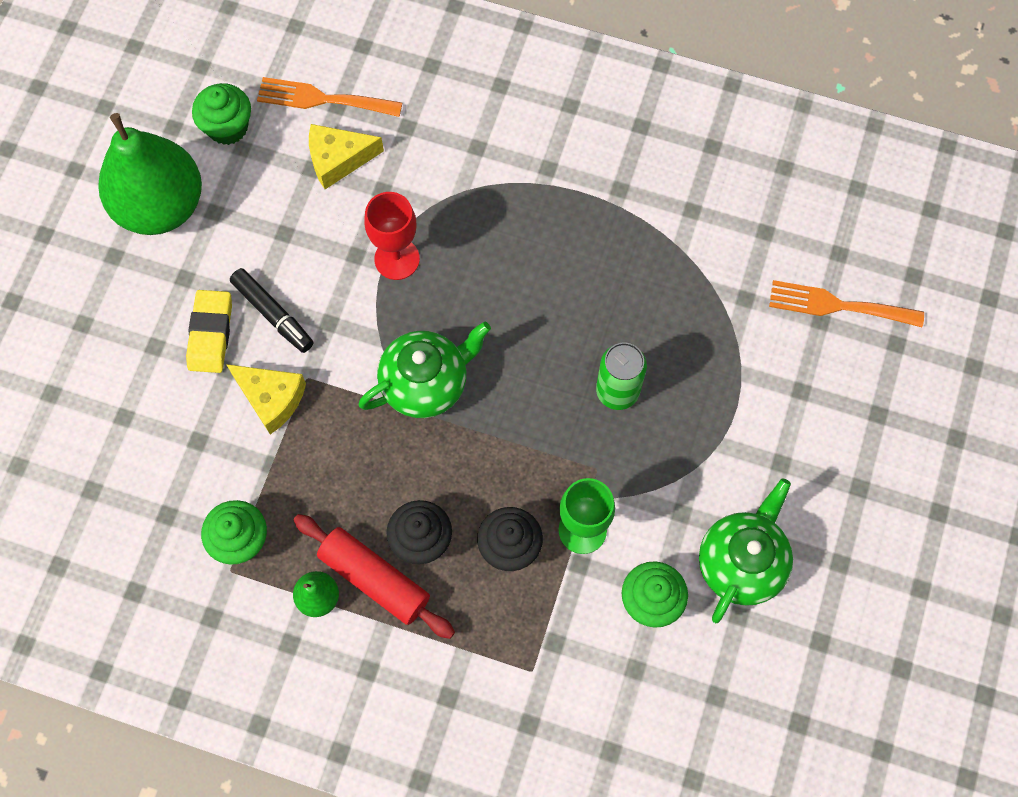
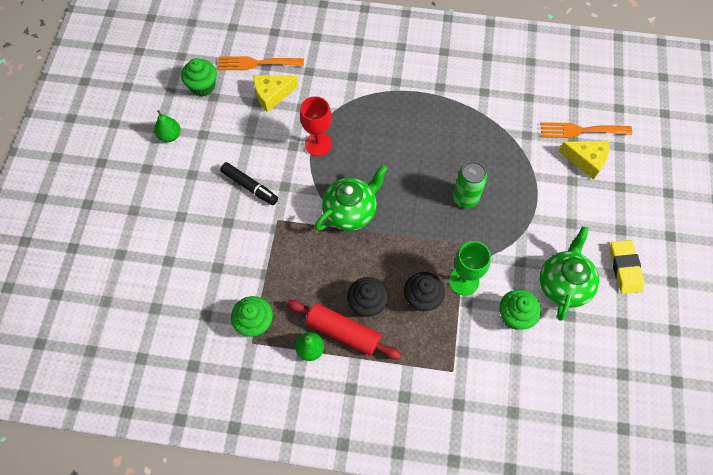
camera: 10 degrees left, 5 degrees down
(160, 205) = (170, 136): green pear -> green pear, size x0.42
(210, 333) = (213, 203): yellow eraser -> yellow eraser (625, 268)
(271, 398) = (258, 235): yellow cheese -> yellow cheese (586, 160)

